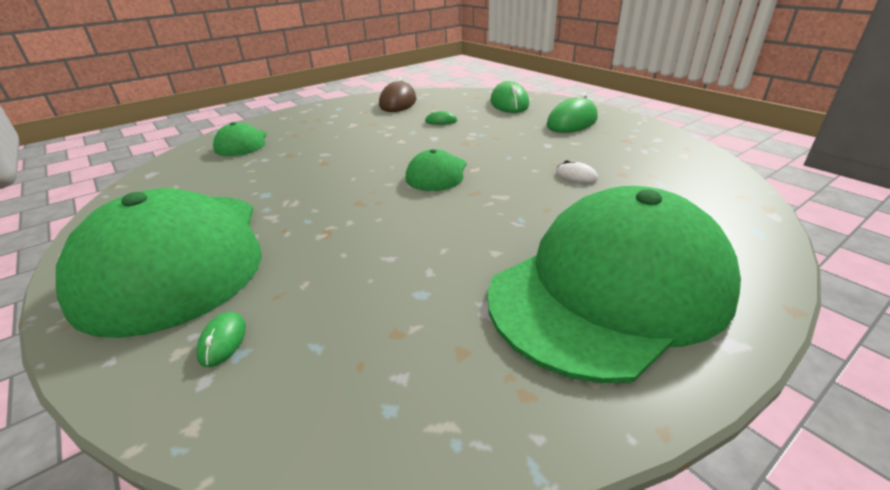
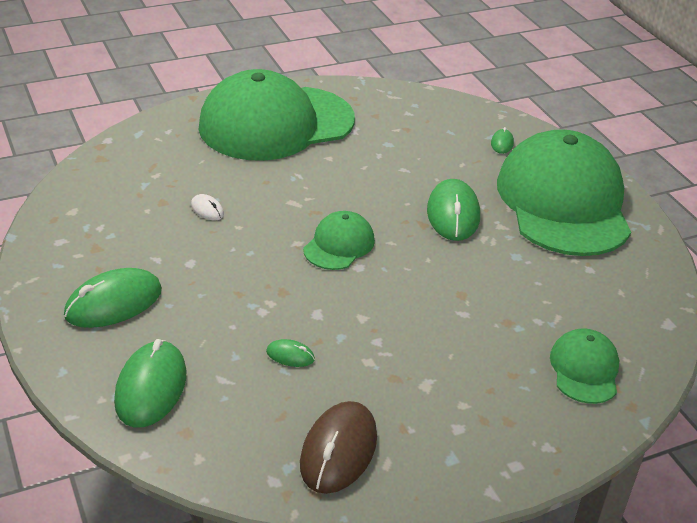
camera: 170 degrees left, 5 degrees up
(325, 217) = (453, 214): none -> green mouse

